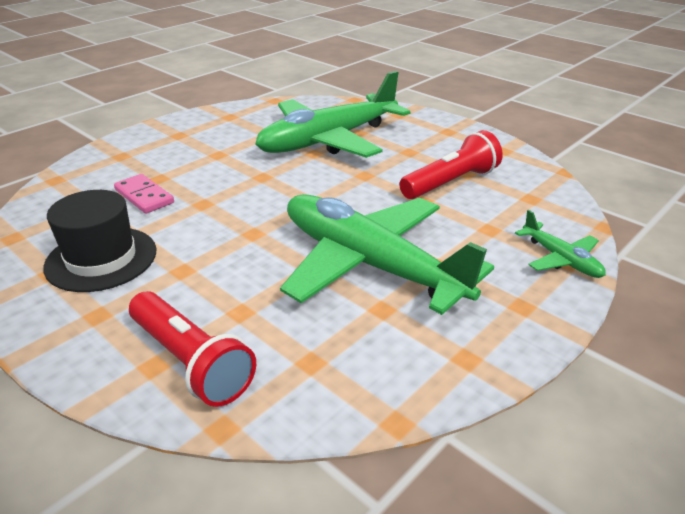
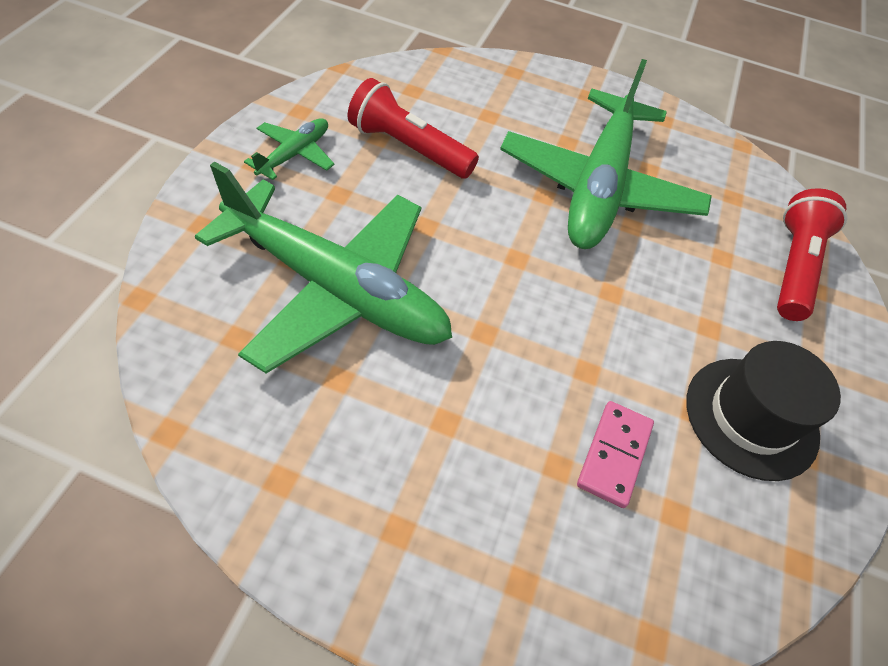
camera: 120 degrees left, 20 degrees up
(560, 259) = (511, 75): green plane -> green plane (294, 155)

